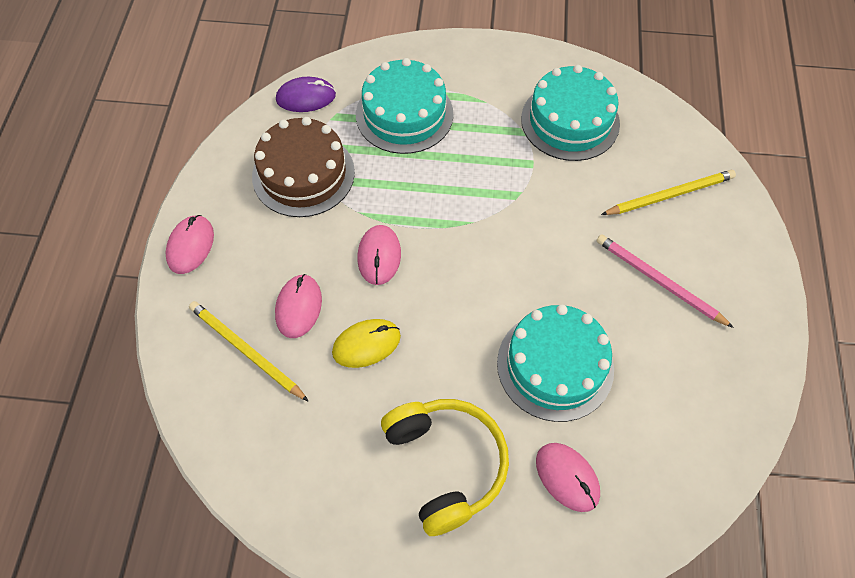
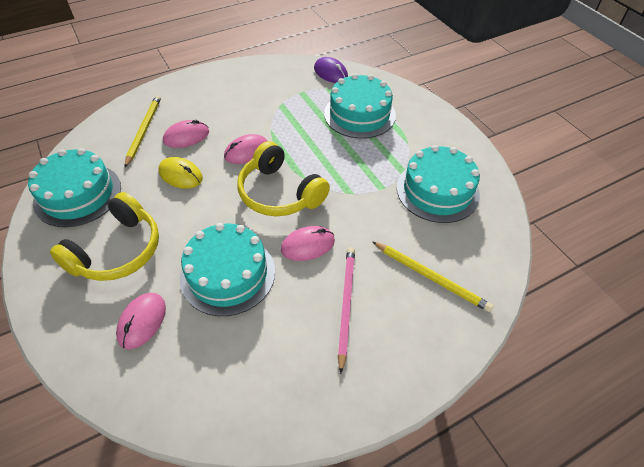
camera: 55 degrees right, 10 degrees down
(190, 246) = (195, 81): pink mouse -> pink mouse (308, 245)
(303, 174) = (277, 96): brown cake -> none
(313, 477) = (78, 194): none -> turquoise cake
(472, 258) = (279, 193): none -> yellow headphones

